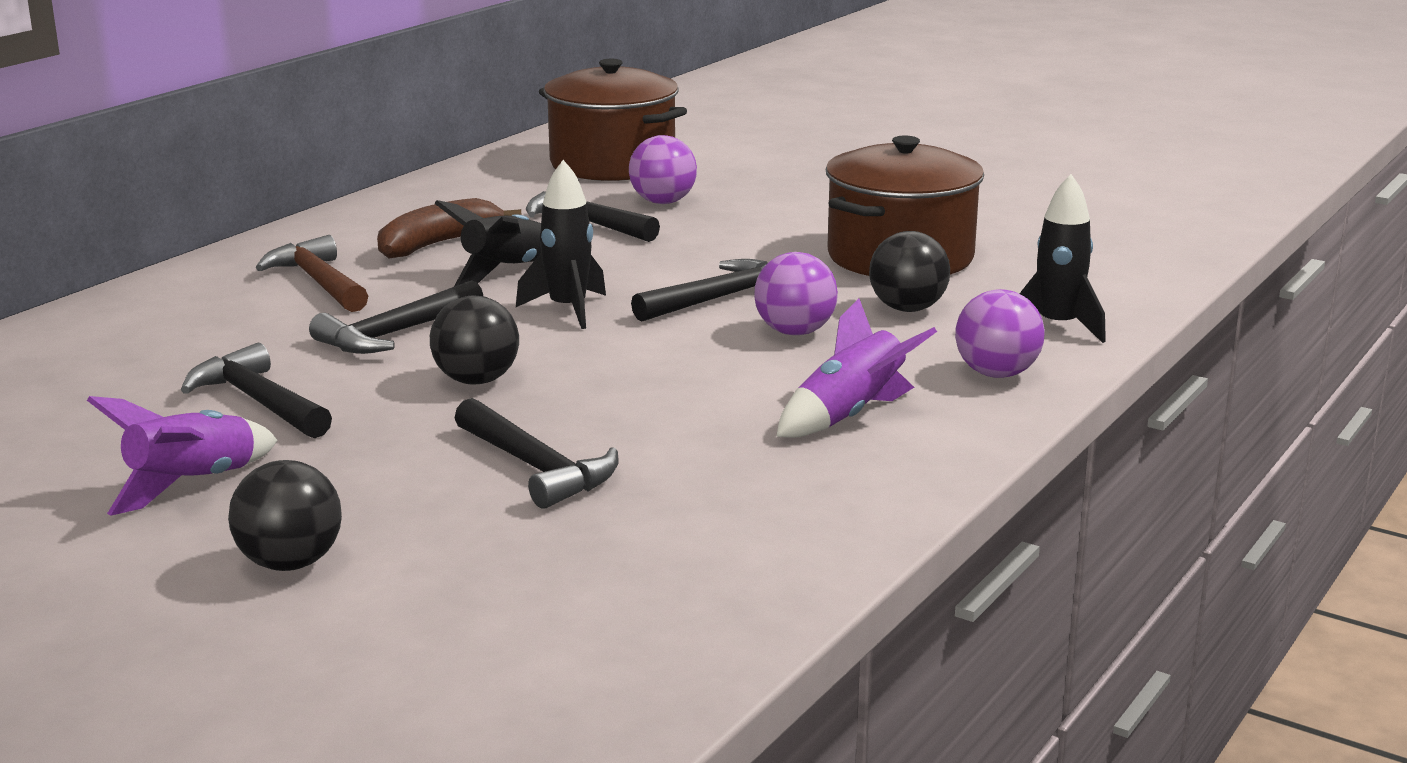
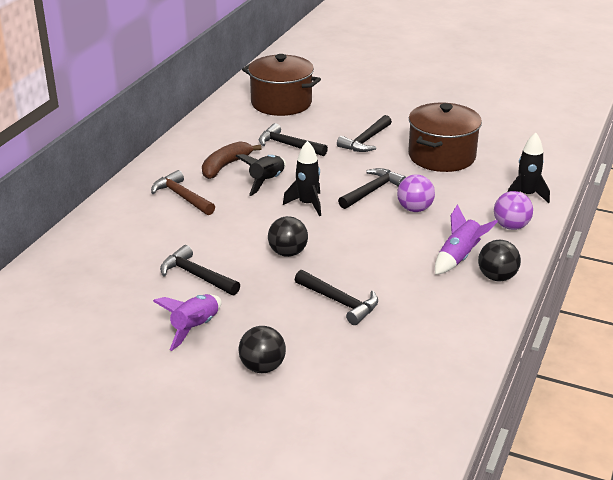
camera: 10 degrees left, 10 degrees up
(395, 333) = (236, 227): black hammer -> black hammer (365, 141)
(663, 202) = (317, 128): purple ball -> none
(907, 308) = (458, 189): black ball -> black ball (497, 277)

